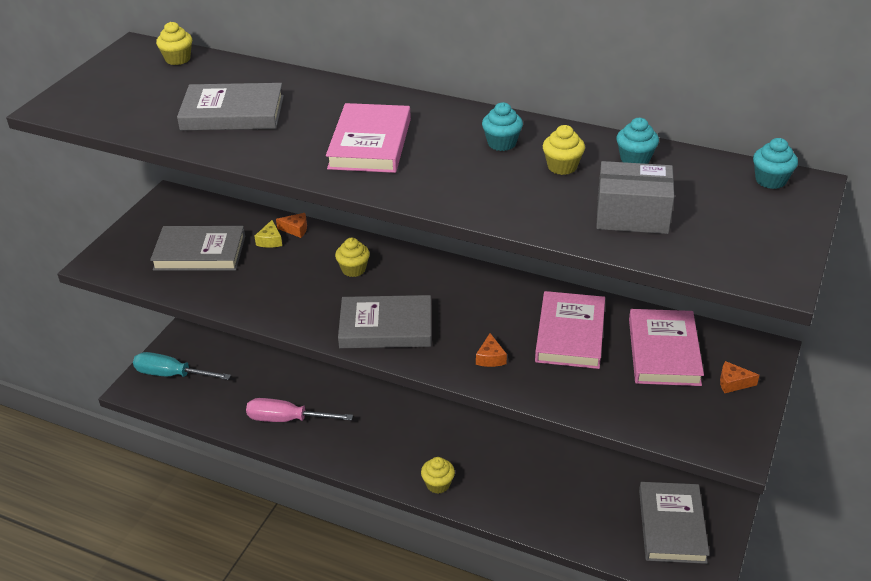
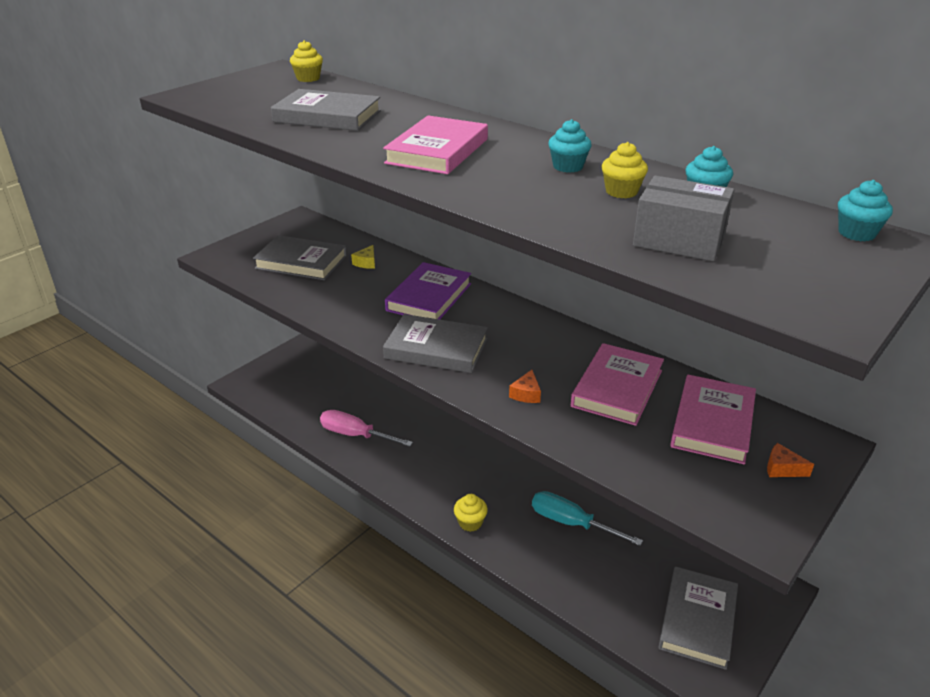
camera: 15 degrees right, 5 degrees down
(171, 374) = (274, 378): turquoise screwdriver -> turquoise screwdriver (570, 523)
(296, 229) = (393, 258): orange cheese -> none
(353, 269) = (429, 297): yellow cupcake -> purple book

